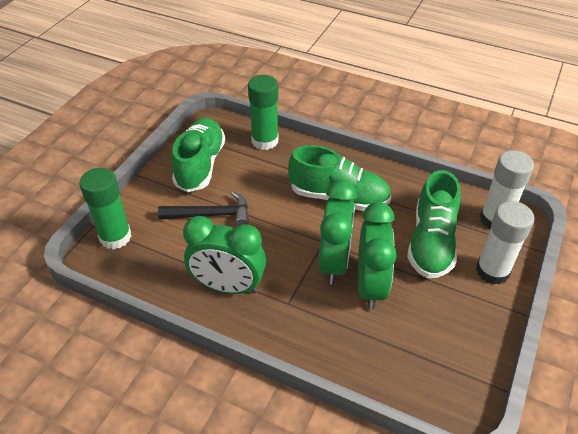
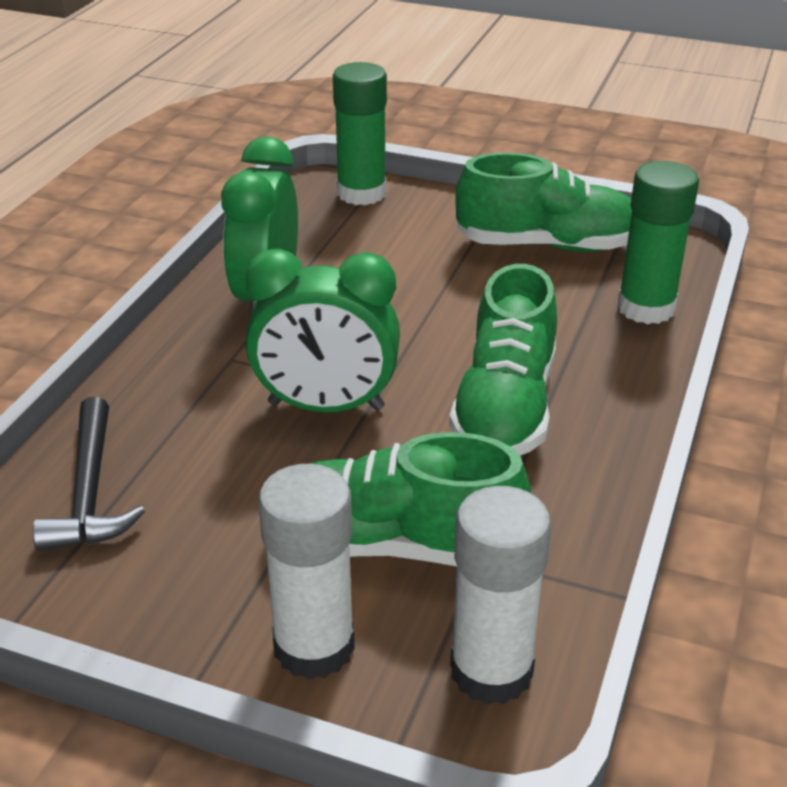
camera: 85 degrees right, 10 degrees down
(211, 215) = (424, 267): black hammer -> black hammer (90, 492)
(370, 285) = (269, 452): green clock -> none

